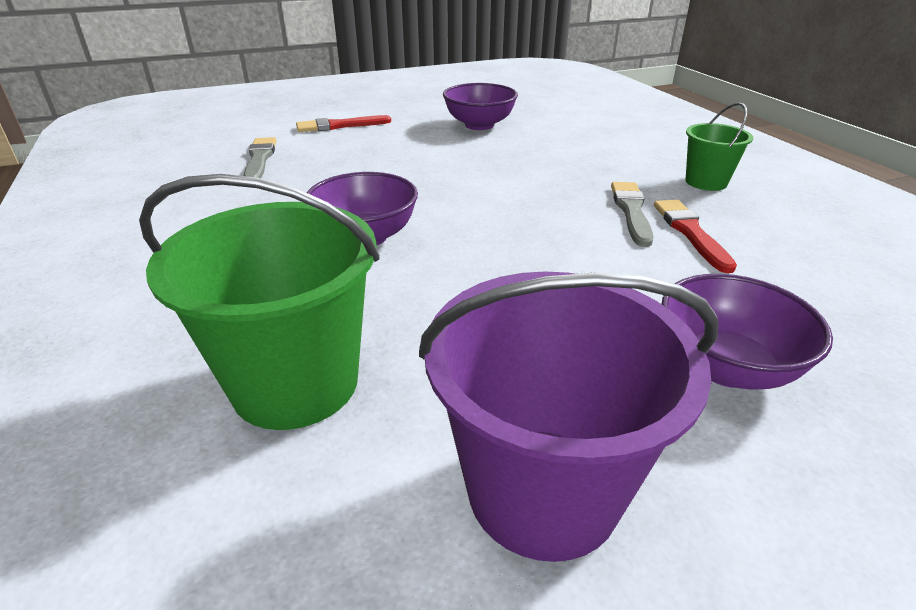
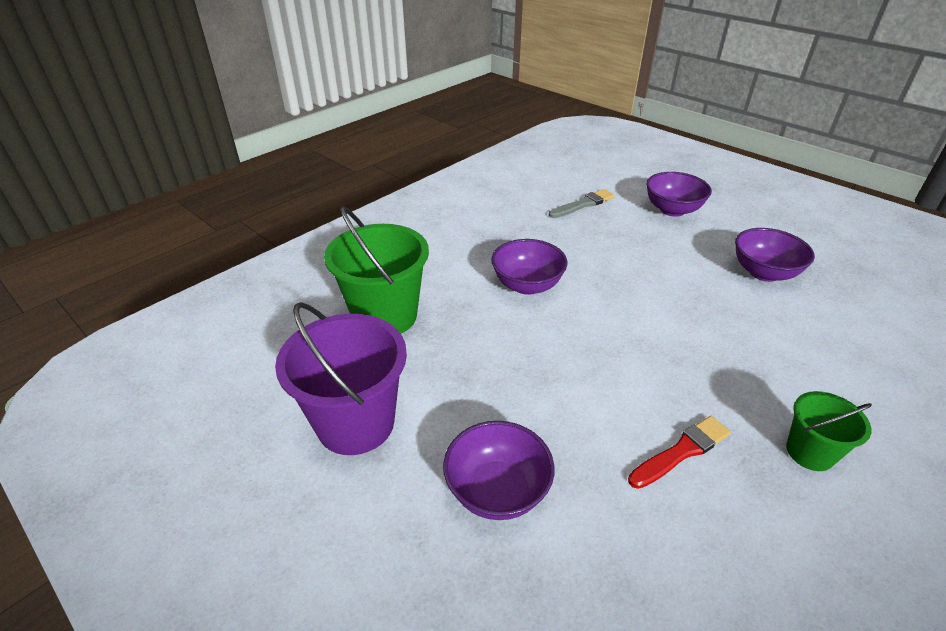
camera: 65 degrees right, 5 degrees up
(340, 126) = (672, 210): red brush -> purple bowl
(631, 211) = (686, 406): grey brush -> none

